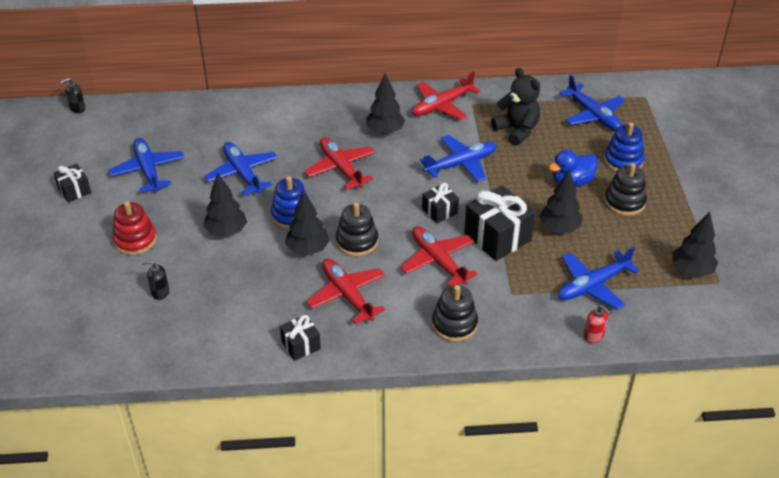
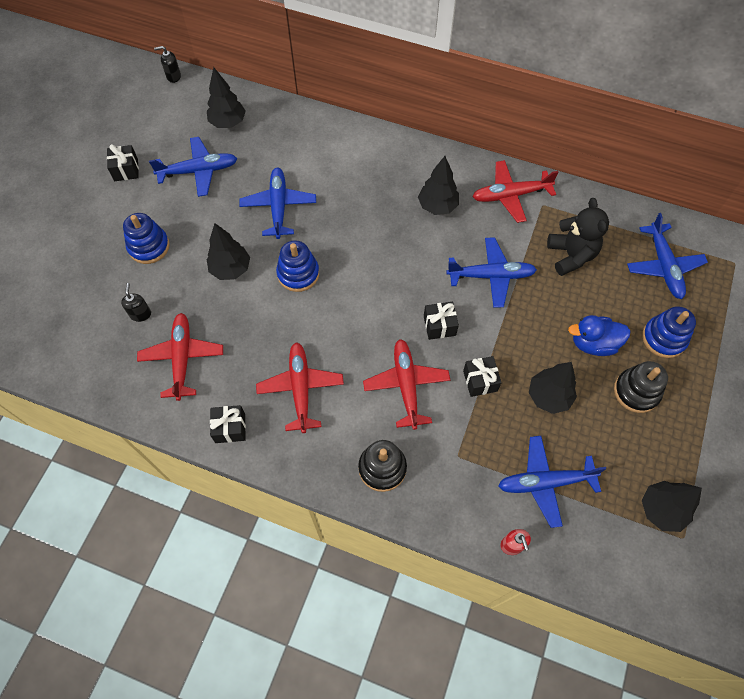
camera: 25 degrees right, 20 degrees up
(135, 240) = (149, 246): red stacking toy -> blue stacking toy
(148, 170) = (198, 171): blue plane -> blue plane turned 75 degrees clockwise
(160, 292) = (140, 314): black soap dispenser -> black soap dispenser turned 60 degrees clockwise
(308, 249) = (292, 320): black tree -> black tree (228, 123)
(341, 168) = (372, 236): red plane -> red plane (182, 358)
(357, 241) = (342, 329): black stacking toy -> none
(497, 237) = (480, 381): black gift -> black gift, size x0.55

